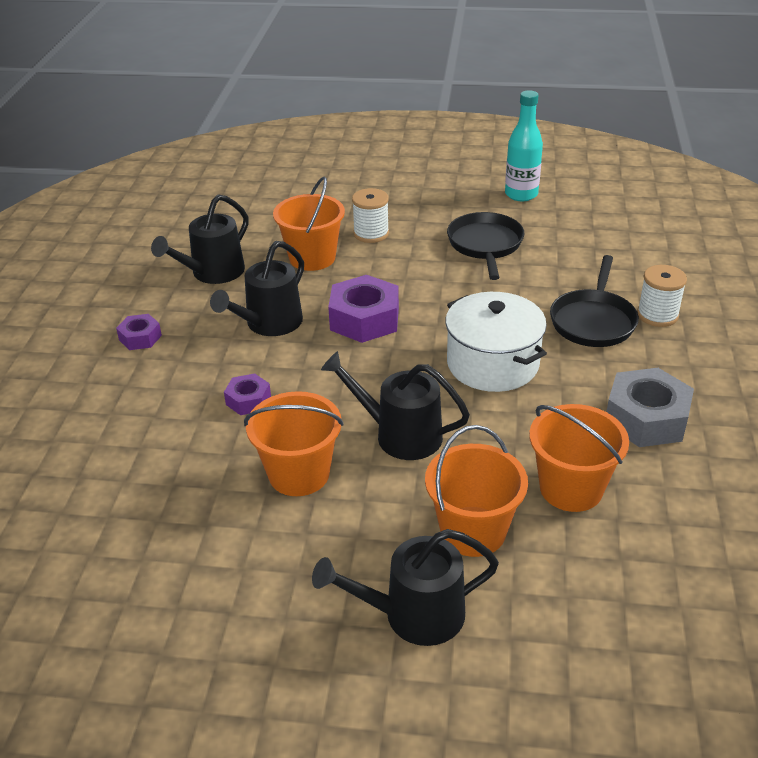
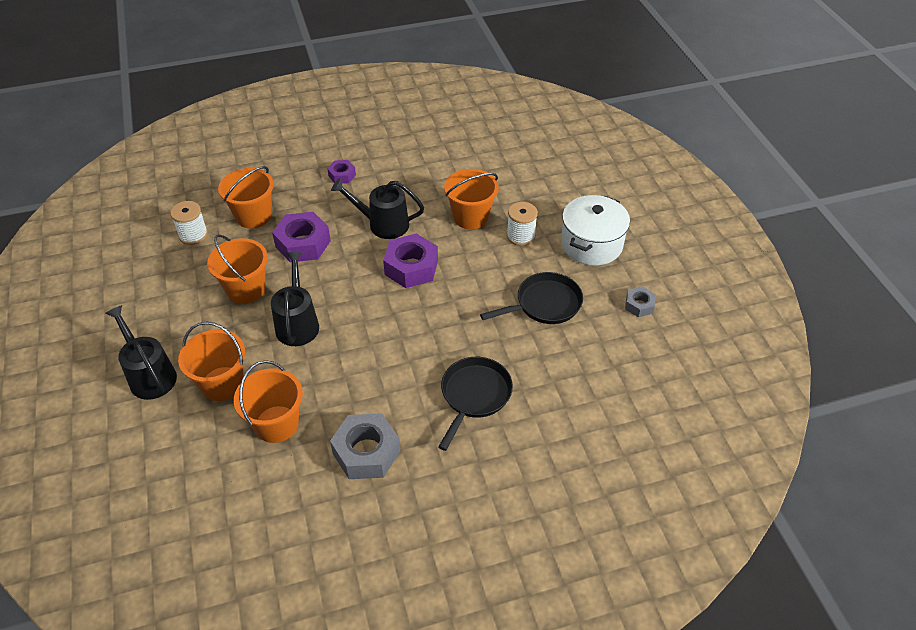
camera: 65 degrees right, 10 degrees up
(146, 438) = (253, 216): none -> orange bucket
(213, 273) = (426, 178): black watering can -> none
(248, 400) = (303, 244): purple nut -> purple nut, size x1.85
(492, 363) = (392, 349): white pot -> white pot (591, 244)
(521, 194) = (639, 305): turquoise bottle -> grey nut
(593, 321) = (474, 395): black pan -> black pan turned 120 degrees clockwise
(657, 315) = (504, 435): white spool -> white spool (193, 235)

